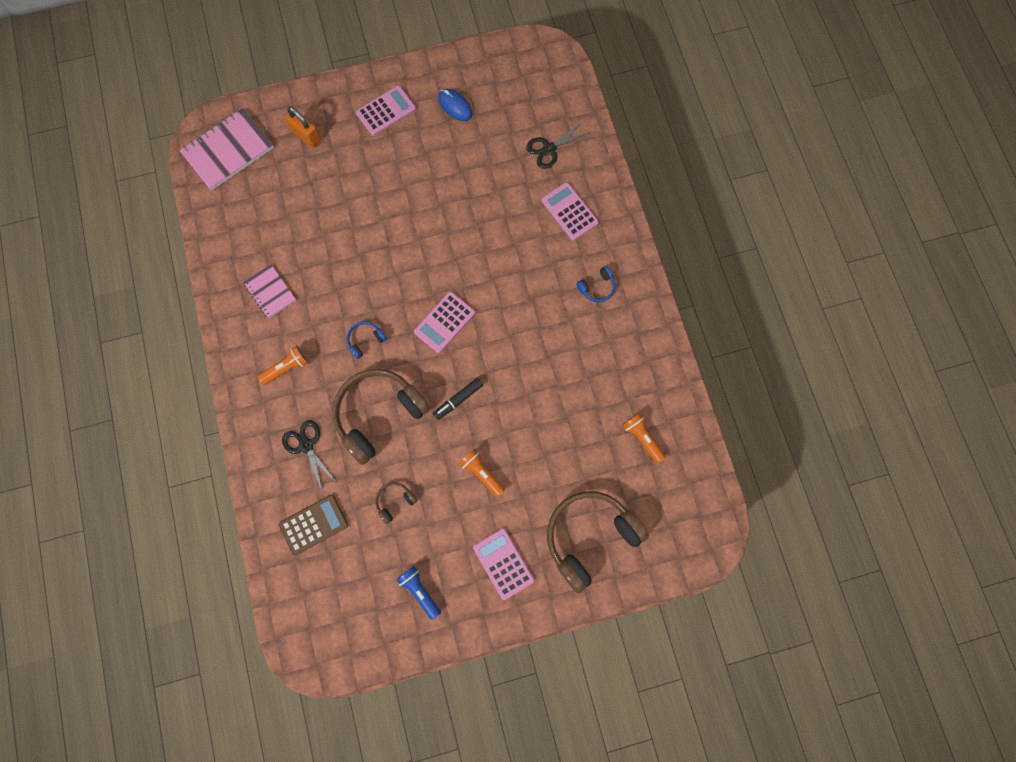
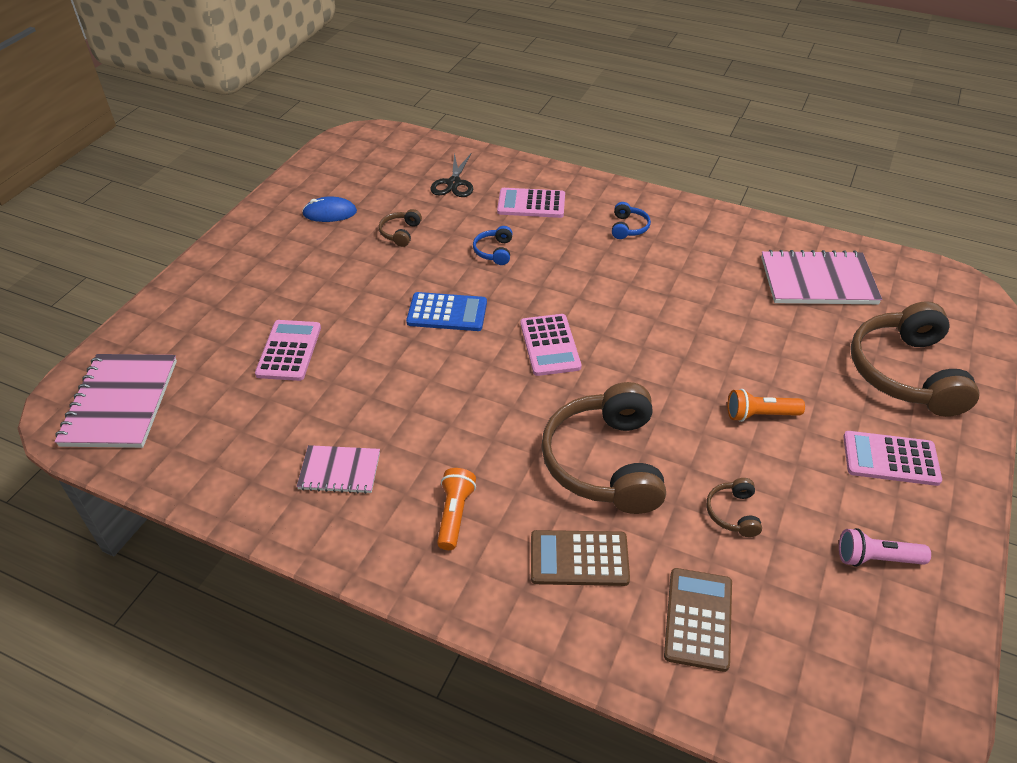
camera: 50 degrees left, 30 degrees down
(306, 445) = (579, 558): black scissors -> brown calculator
(307, 136) = (204, 328): orange padlock -> none
(365, 340) = (499, 420): blue headphones -> blue headphones (494, 251)
(386, 111) = (266, 258): pink calculator -> pink calculator (289, 351)
(420, 590) = (876, 558): blue flashlight -> pink flashlight
(424, 246) = (447, 313): none -> blue calculator
(458, 400) = (652, 385): black marker -> none
(471, 161) = (400, 233): none -> brown headphones
(642, 438) = (818, 281): orange flashlight -> pink notebook

